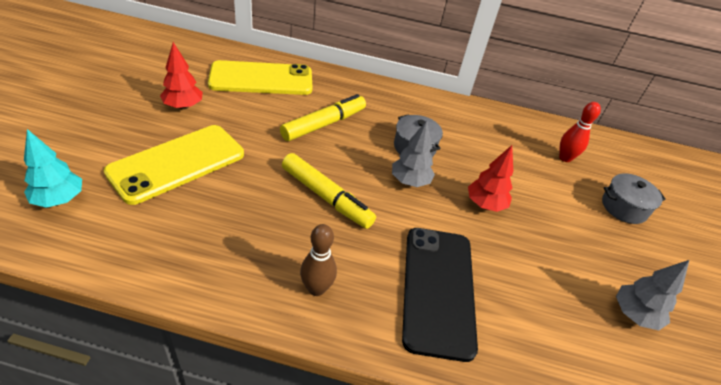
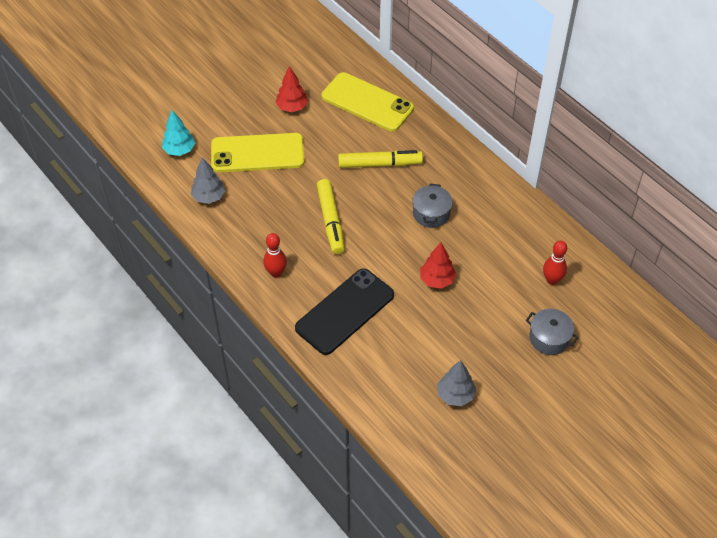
camera: 45 degrees right, 10 degrees up
(316, 288) = (276, 273): brown bowling pin -> red bowling pin
(410, 181) = (399, 237): grey tree -> grey tree (209, 197)

